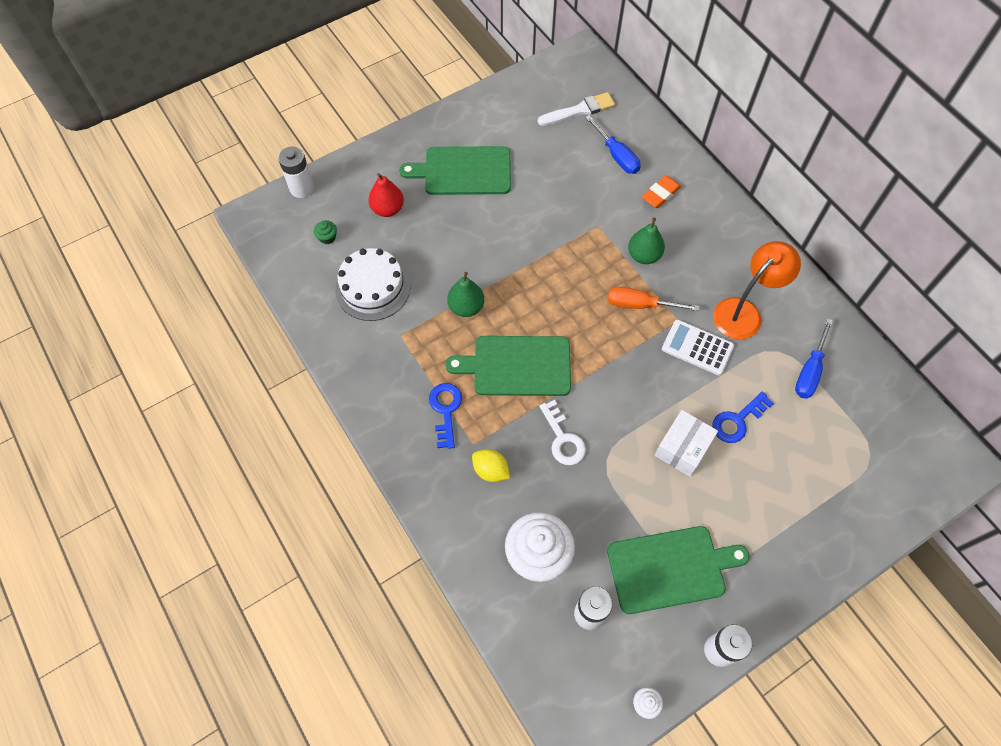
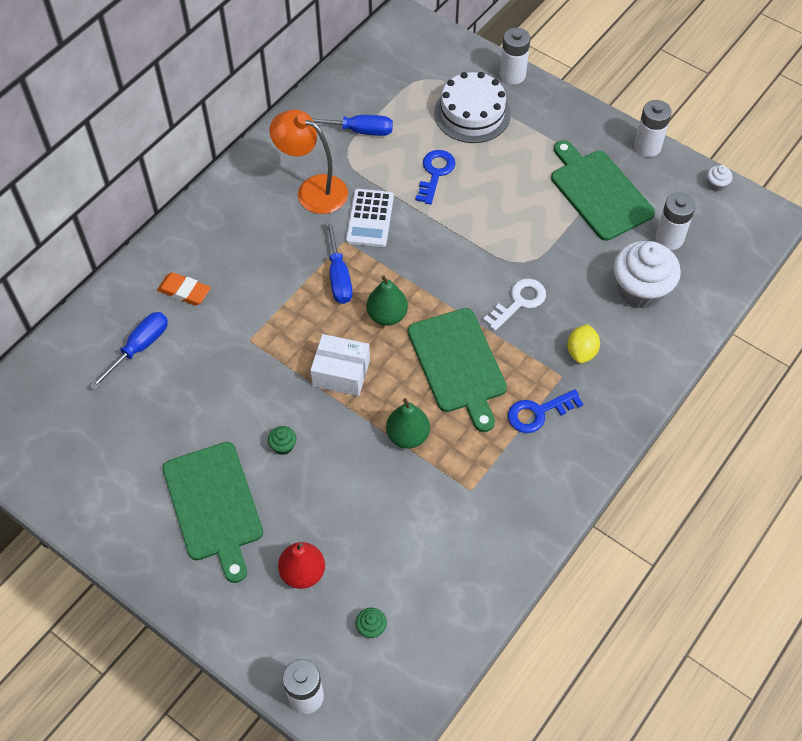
camera: 110 degrees left, 5 degrees down
(372, 288) = (422, 544): white cake -> white cake (472, 113)
(493, 223) = (283, 446): none -> green cupcake
(579, 110) = (76, 406): white brush -> none
(639, 304) = (339, 277): orange screwdriver -> blue screwdriver
(644, 255) = (274, 287): green pear -> green pear (387, 315)
(682, 448) = (483, 207): white box -> white box (341, 373)
(737, 421) = (435, 173): blue key -> blue key turned 105 degrees counterclockwise
(859, 546) = (512, 75): none -> white battery

